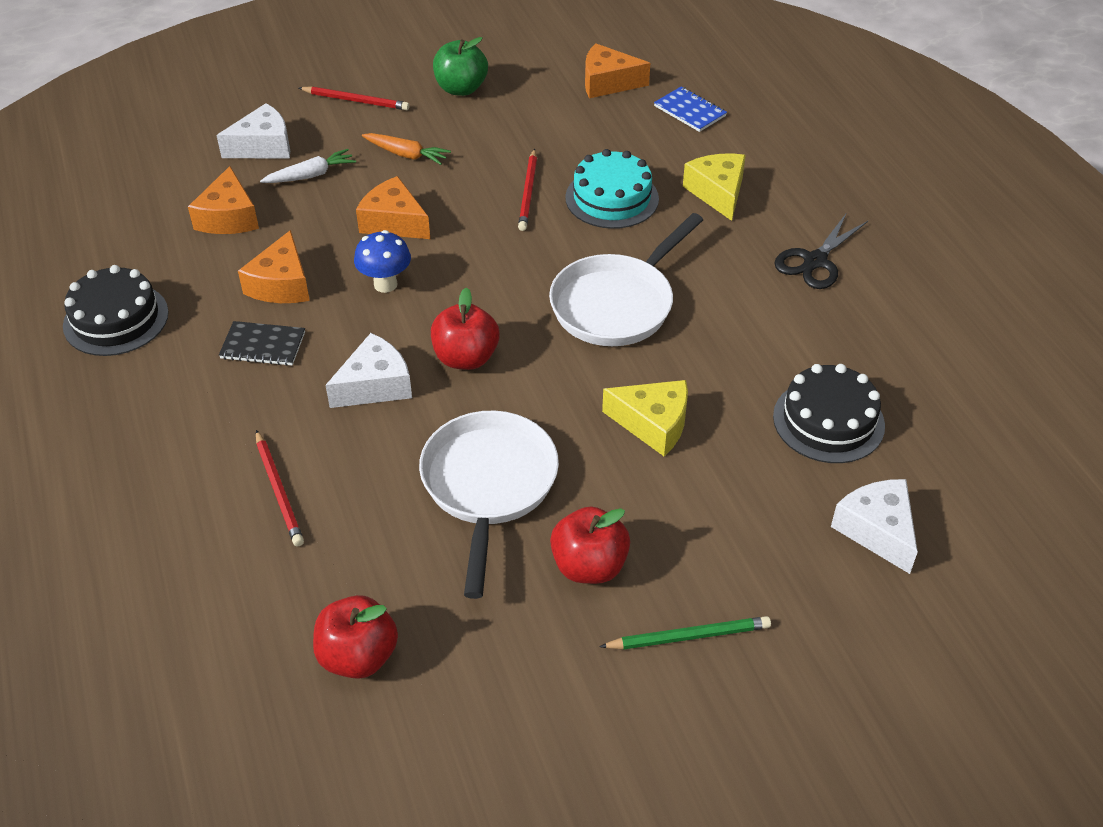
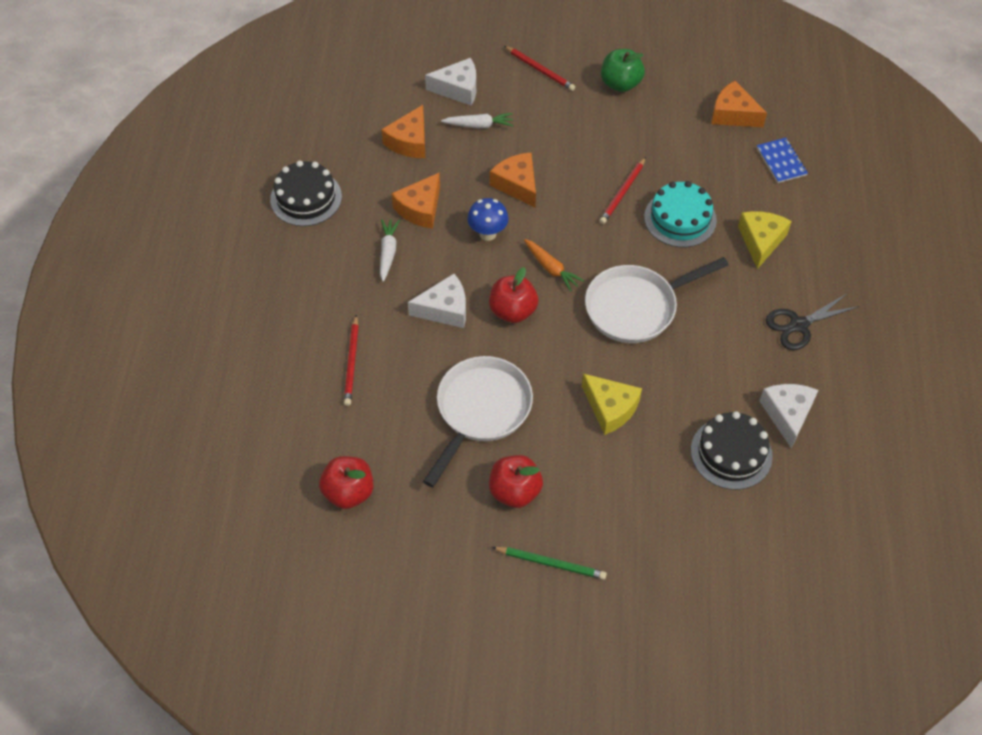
camera: 25 degrees right, 10 degrees up
(263, 345) = (388, 252): black notebook -> white carrot
(406, 155) = (553, 130): orange carrot -> orange carrot (551, 268)
(877, 530) = (715, 544): white cheese -> white cheese (787, 415)

